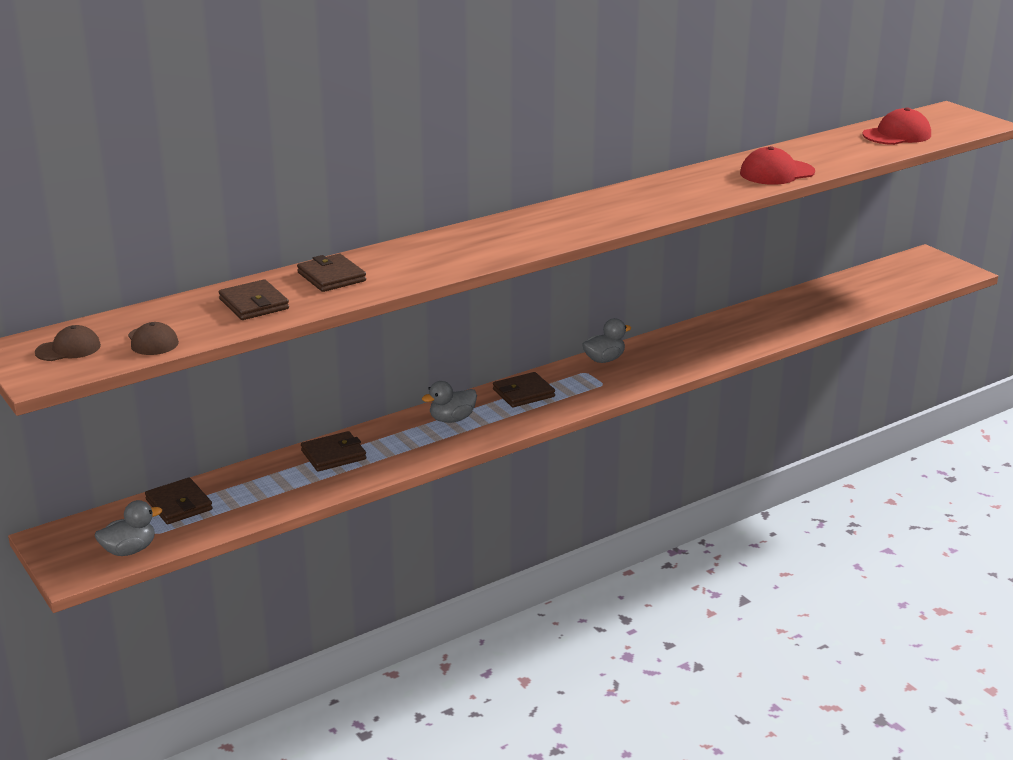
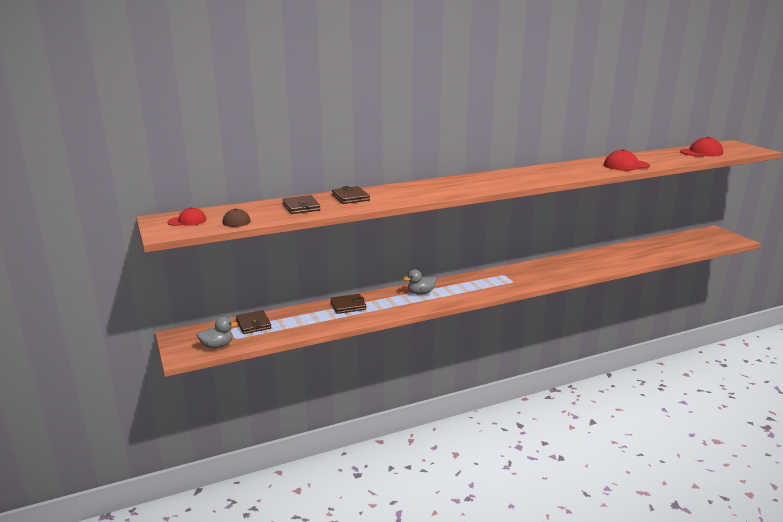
camera: 10 degrees right, 5 degrees down
(68, 349) = (187, 221): brown cap -> red cap
(523, 393) = (465, 283): brown wallet -> none
(604, 359) = (515, 269): grey duck -> none

